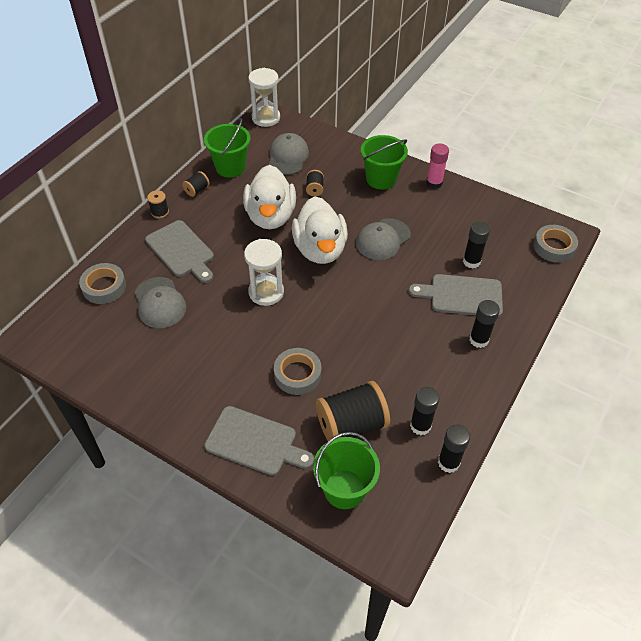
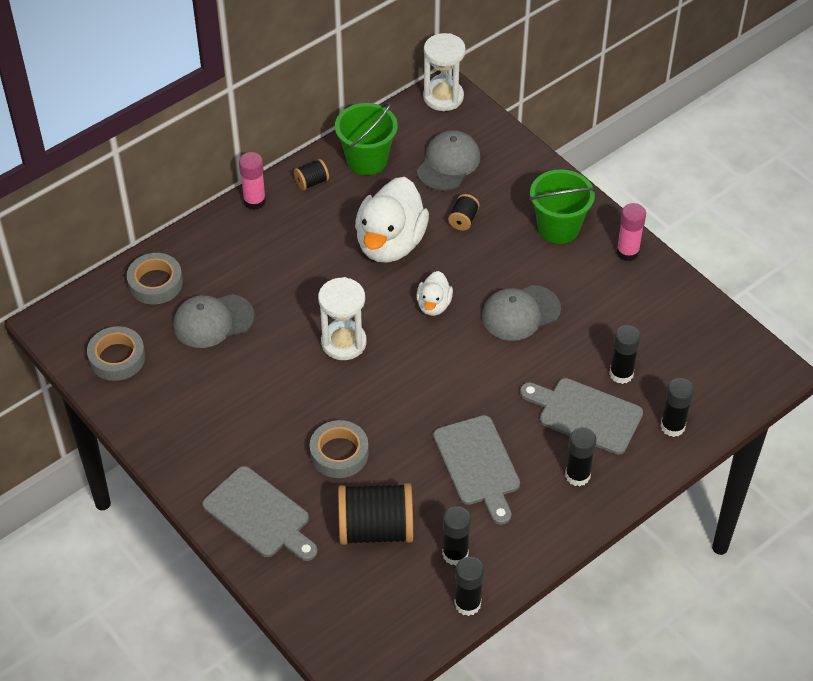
camera: 20 degrees right, 0 degrees up
(160, 212) = (254, 201): black spool -> pink glue stick
(160, 303) = (213, 321): grey cap -> grey cap turned 75 degrees clockwise
(181, 251) = (262, 260): grey cutting board -> grey cutting board (478, 465)
(320, 249) = (434, 305): white duck -> white duck, size x0.50
(344, 489) = (337, 595): green bucket -> none
(524, 287) = (672, 426): none -> black glue stick
(554, 247) = (742, 384): grey tape -> grey tape (117, 358)

